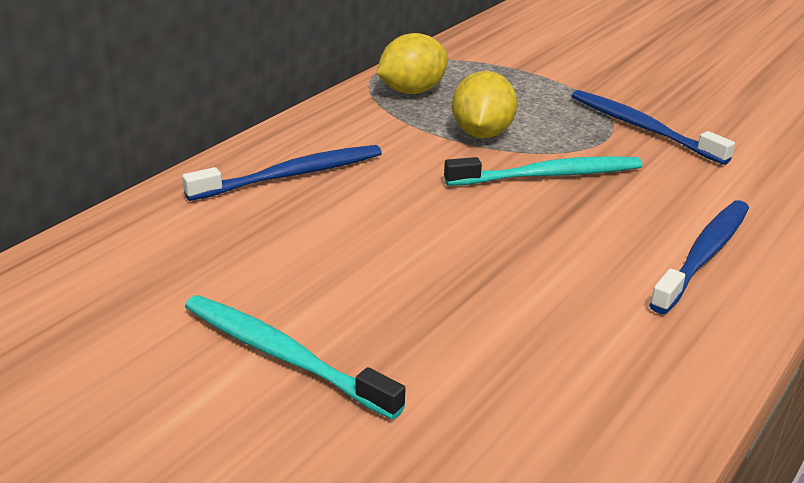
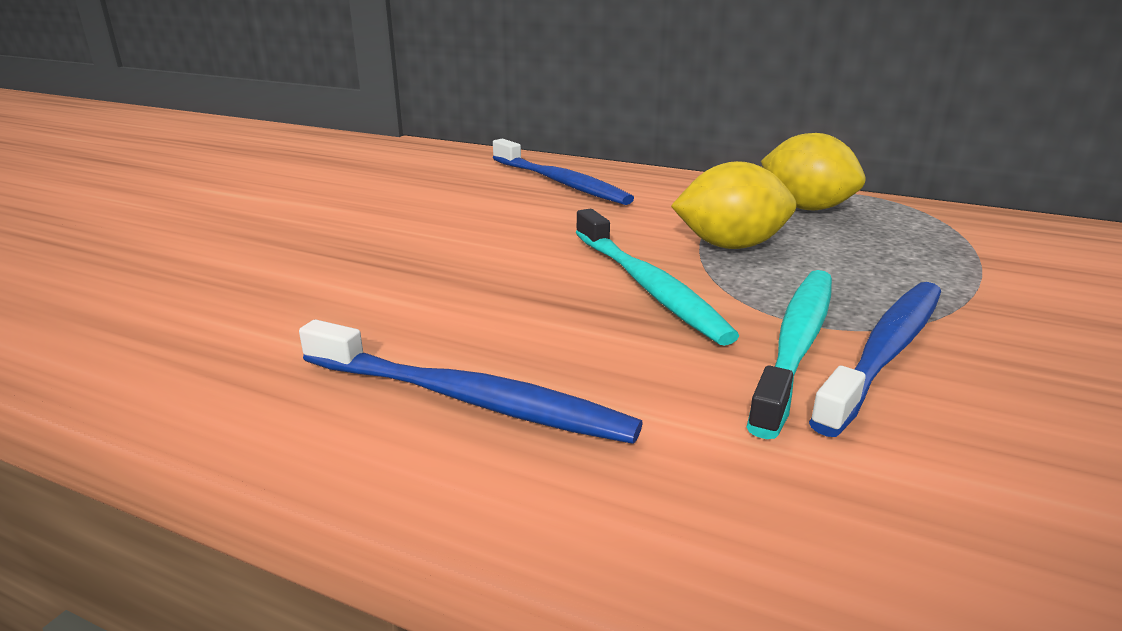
camera: 80 degrees right, 5 degrees down
(283, 356) = (272, 206): turquoise toothbrush -> turquoise toothbrush (796, 344)

